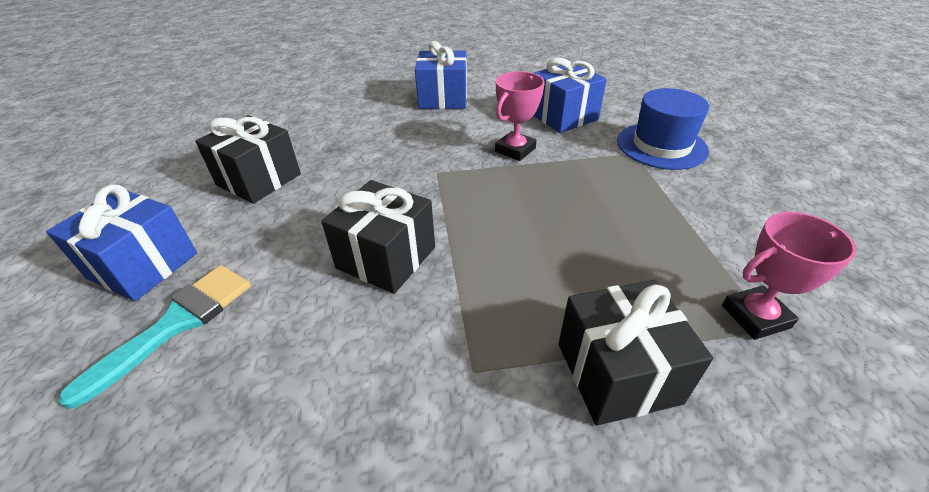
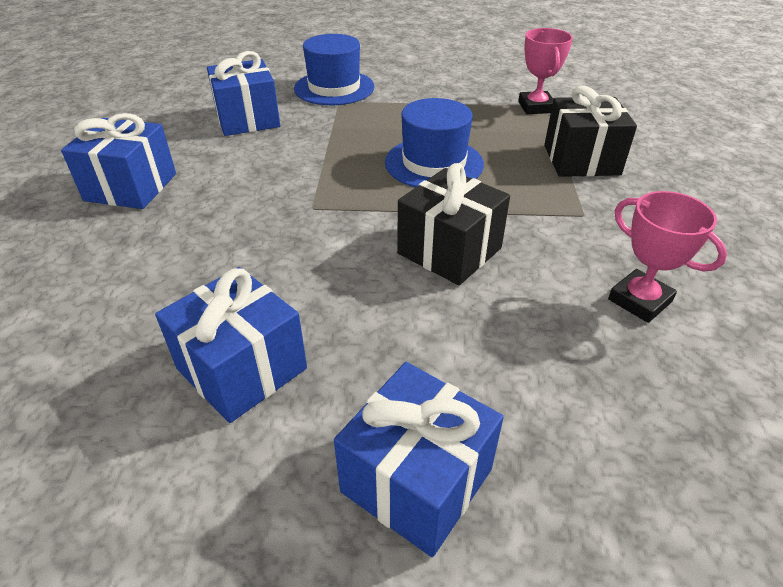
camera: 80 degrees left, 0 degrees up
(176, 324) = (531, 413): turquoise brush -> none
(259, 179) = (242, 368): black gift -> blue gift
(515, 150) = (296, 155): pink trophy -> pink trophy (639, 300)
(540, 231) = (434, 163): none -> blue hat

